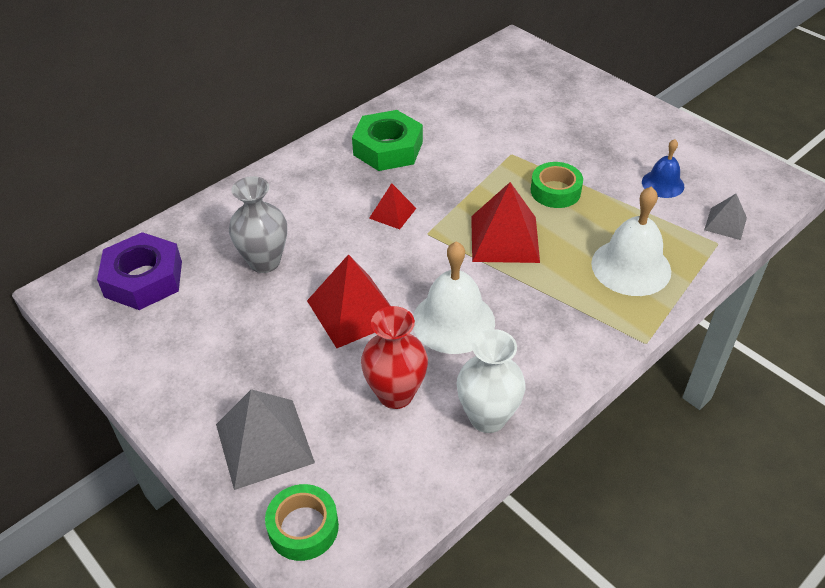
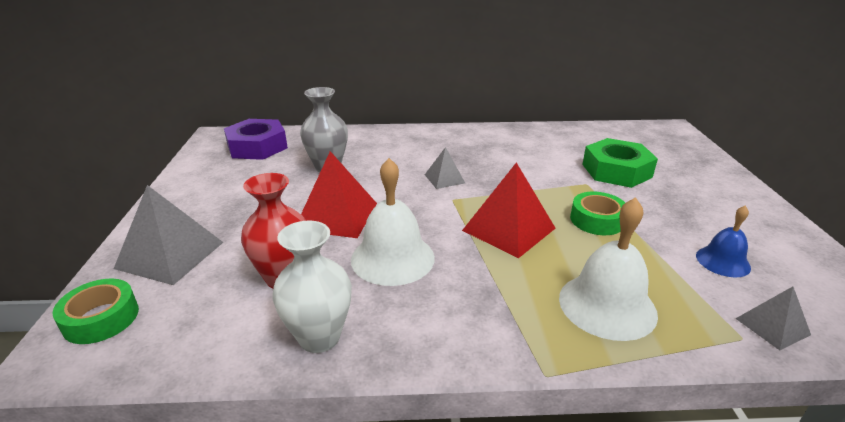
camera: 40 degrees right, 15 degrees down
(388, 148) = (492, 147): green nut -> green nut (616, 171)
(392, 213) = (444, 178): red pyramid -> grey pyramid

